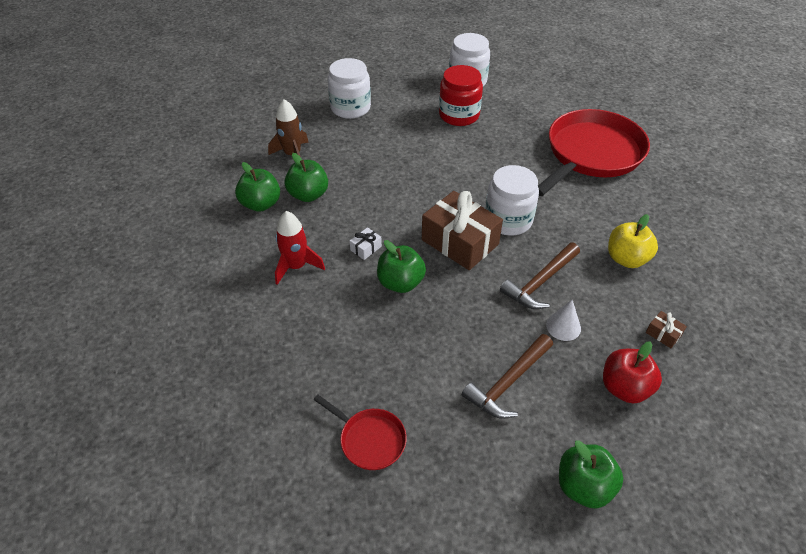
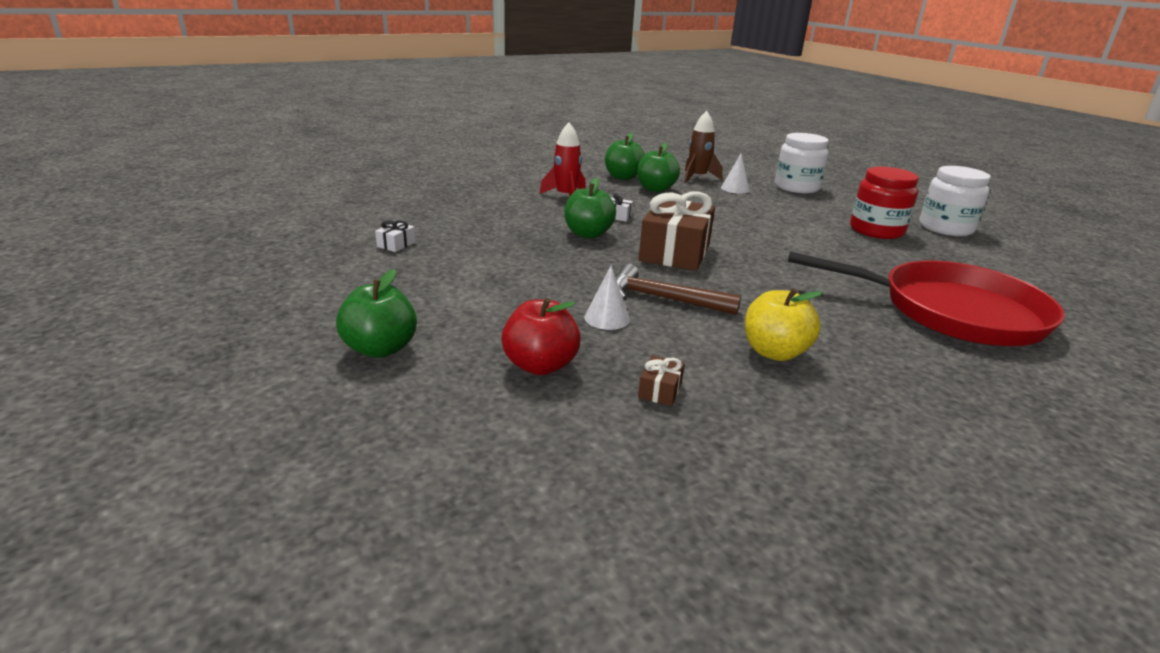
camera: 65 degrees right, 20 degrees down
(334, 144) = (735, 189): none -> white cone
(369, 439) = (396, 244): red pan -> white gift
(508, 220) = (742, 272): white jar -> none
(508, 382) = (499, 295): brown hammer -> none

